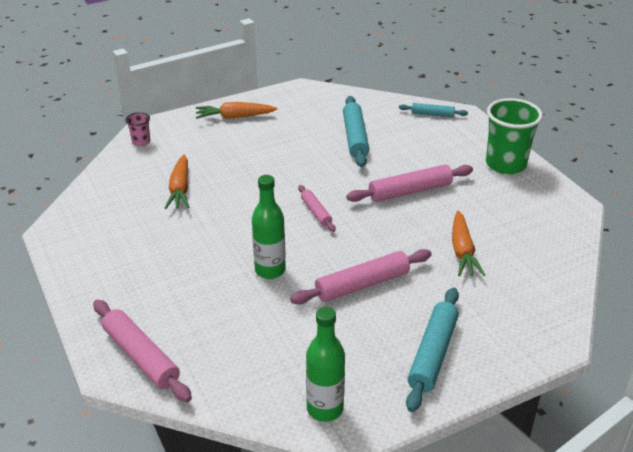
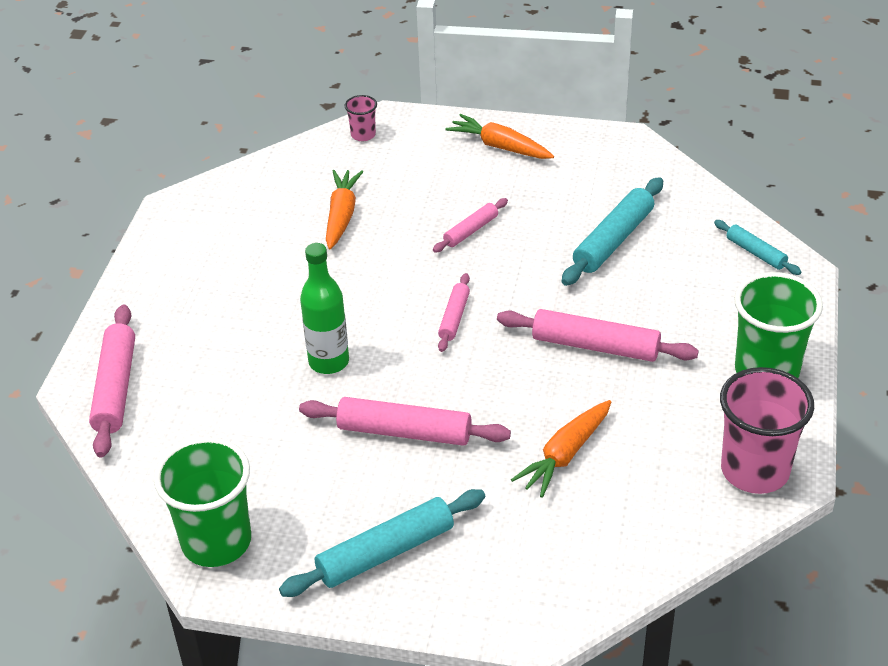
camera: 40 degrees right, 5 degrees up
(180, 189) = (342, 216): orange carrot -> orange carrot turned 150 degrees clockwise
(270, 165) = (470, 231): none -> pink rolling pin
(325, 409) = (216, 542): green bottle -> green cup
(558, 211) = (755, 470): none -> pink cup

